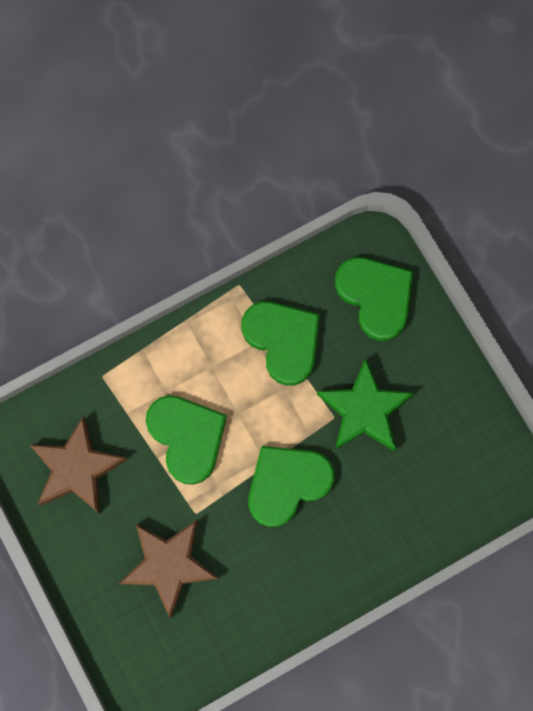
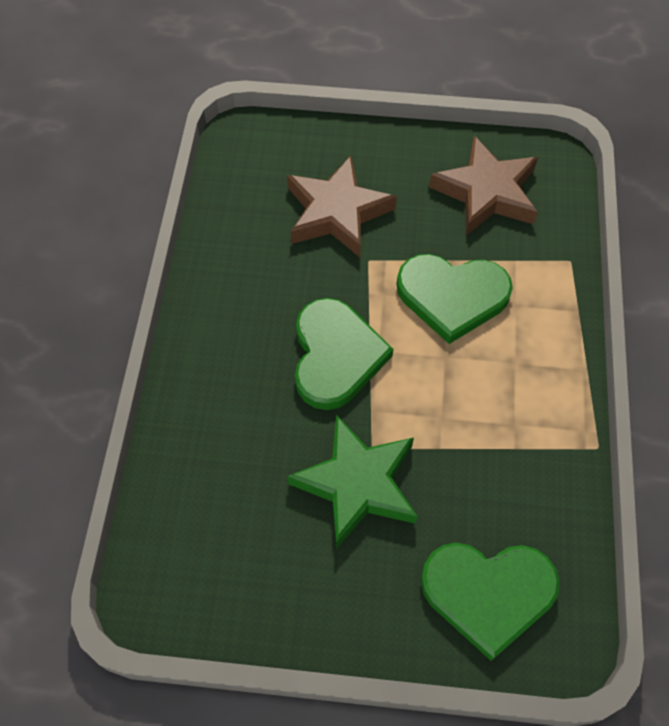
camera: 125 degrees right, 15 degrees down
(283, 340) = (499, 451): green heart -> none

